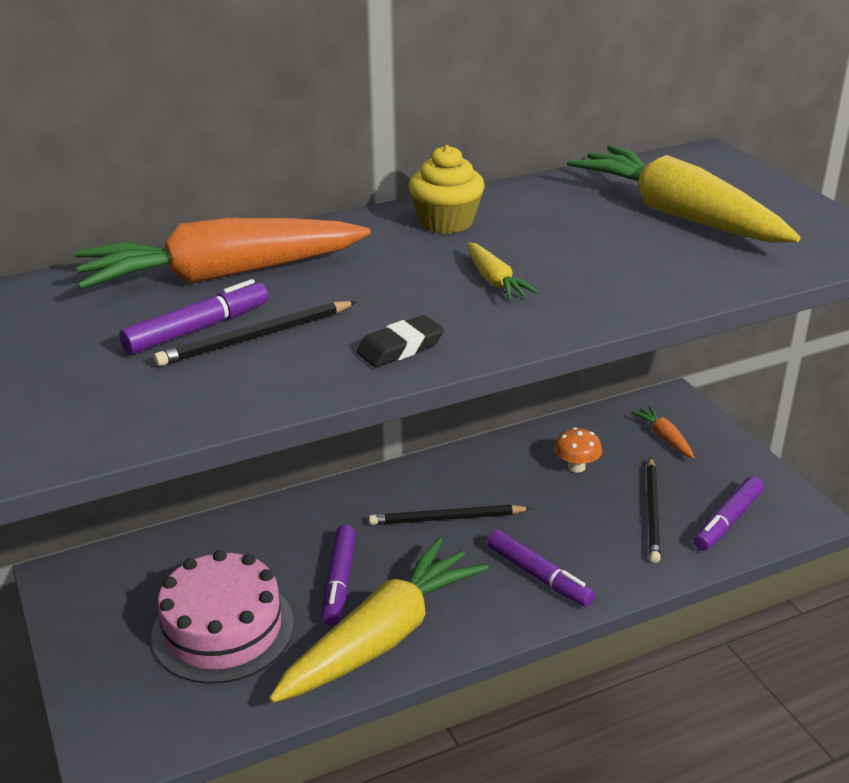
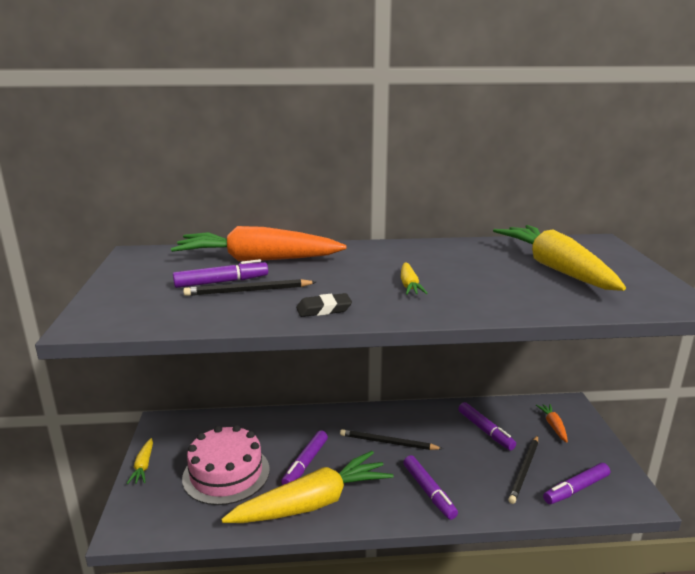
camera: 20 degrees right, 10 degrees down
(76, 654) = (143, 466): none -> yellow carrot
(446, 222) = (404, 253): yellow cupcake -> none
(576, 467) = (485, 431): orange mushroom -> purple marker

